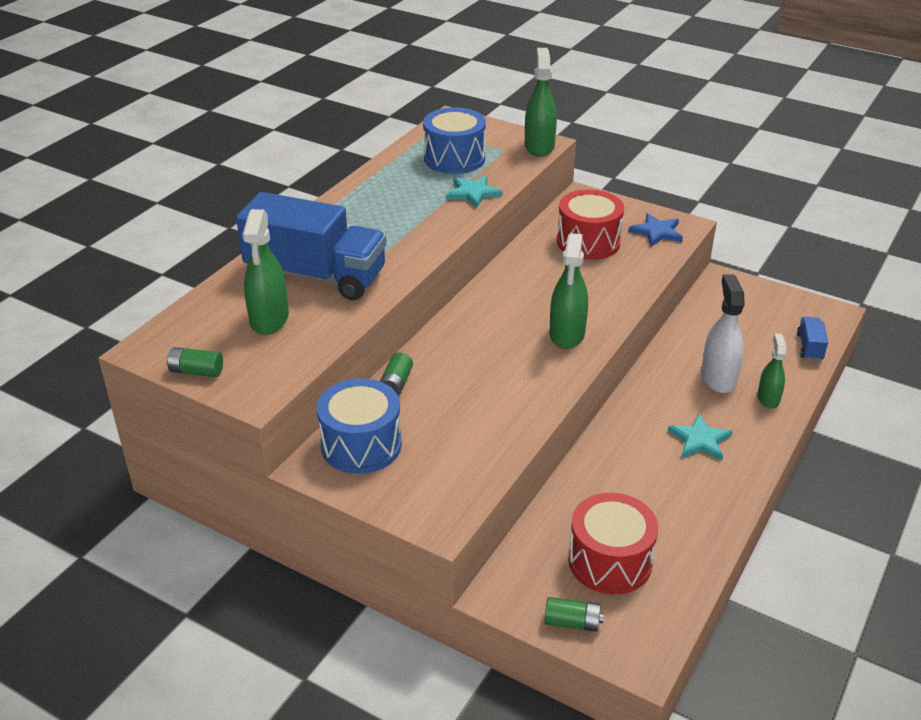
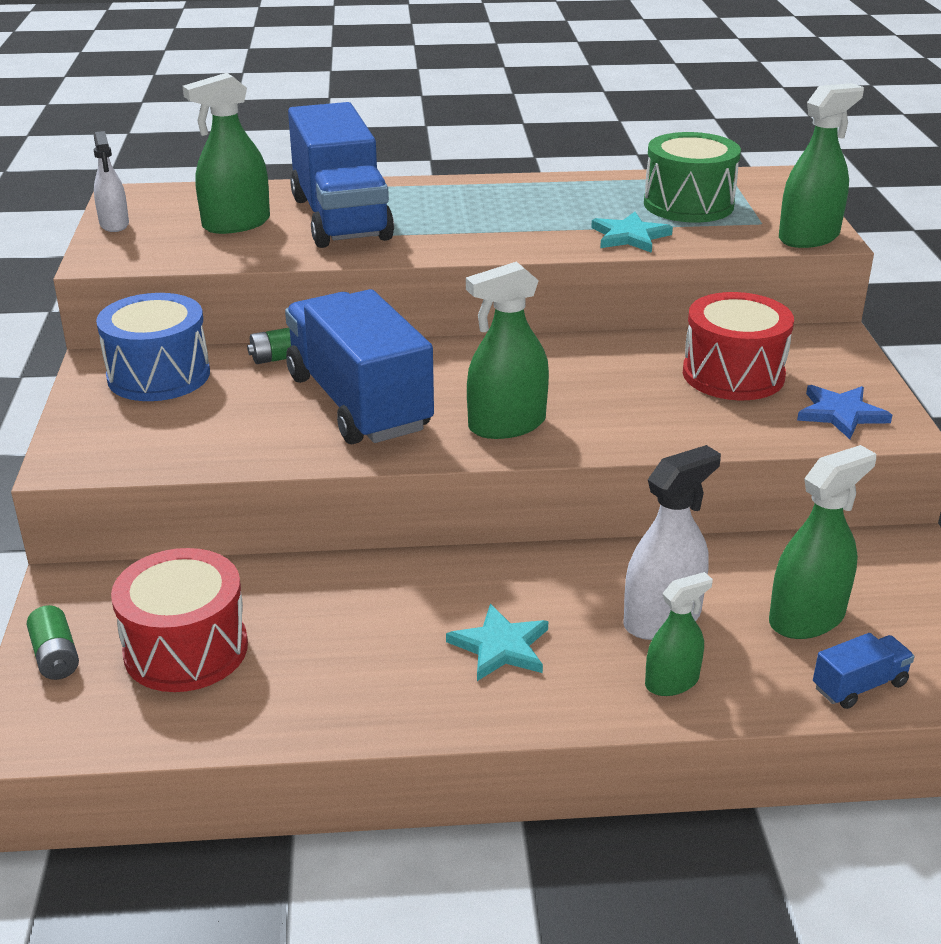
camera: 55 degrees right, 5 degrees down
(196, 371) = (114, 224): green battery -> white spray bottle
(454, 158) = (688, 205): blue drum -> green drum
(487, 376) = (358, 403): none -> blue truck
(751, 336) = (806, 618): none -> green spray bottle

